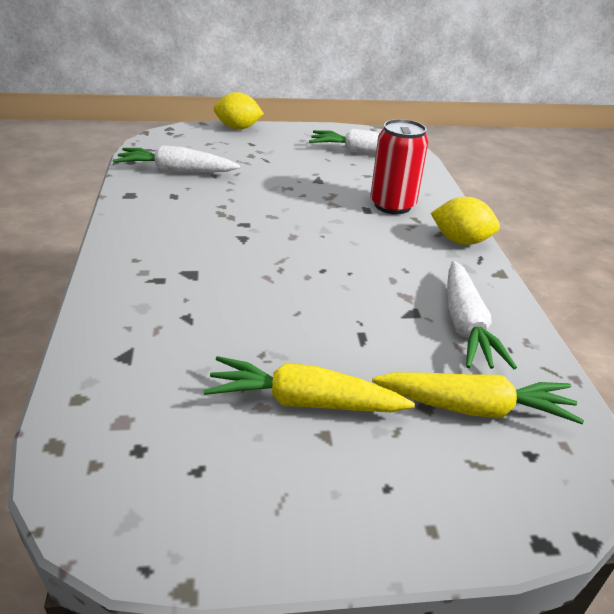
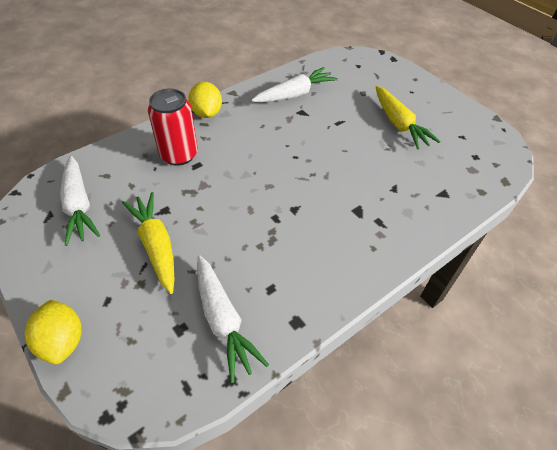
camera: 120 degrees left, 15 degrees up
(475, 408) = (349, 81): yellow carrot -> yellow carrot (156, 245)

